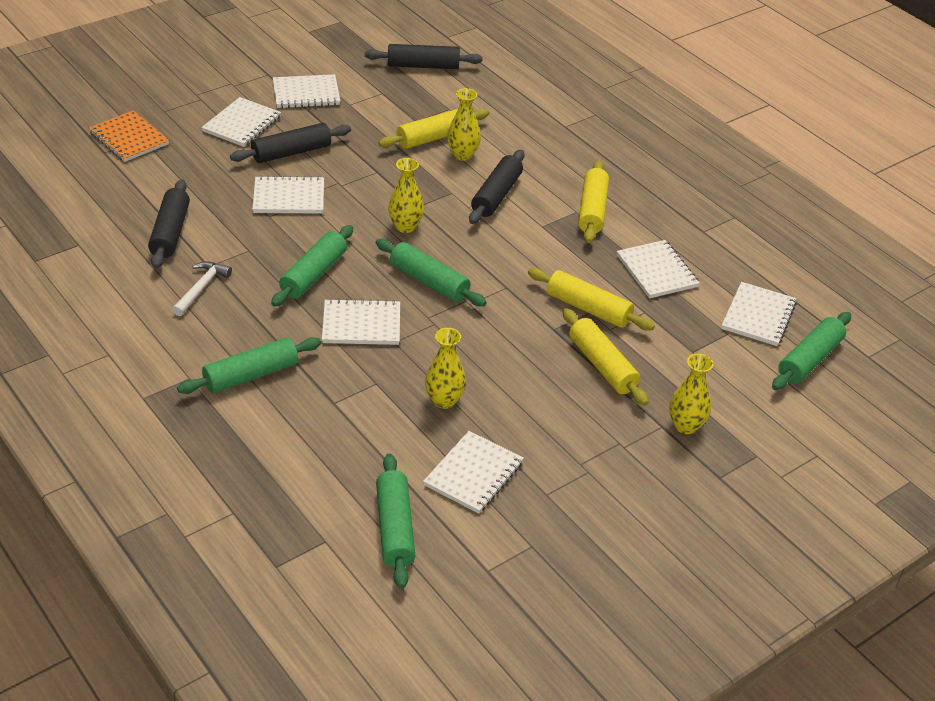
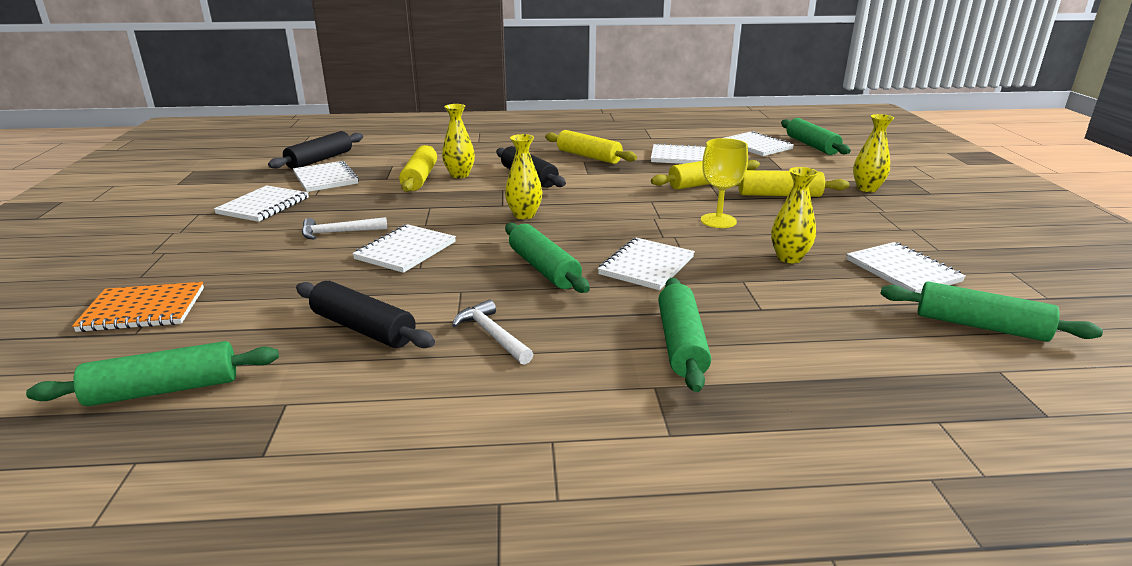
camera: 55 degrees left, 15 degrees down
(242, 124) = (249, 243): white notebook -> white notebook (325, 178)
(291, 152) = (338, 233): black rolling pin -> white hammer
(429, 282) = (613, 224): green rolling pin -> green rolling pin (164, 390)
(493, 340) = (718, 221): none -> yellow goblet

